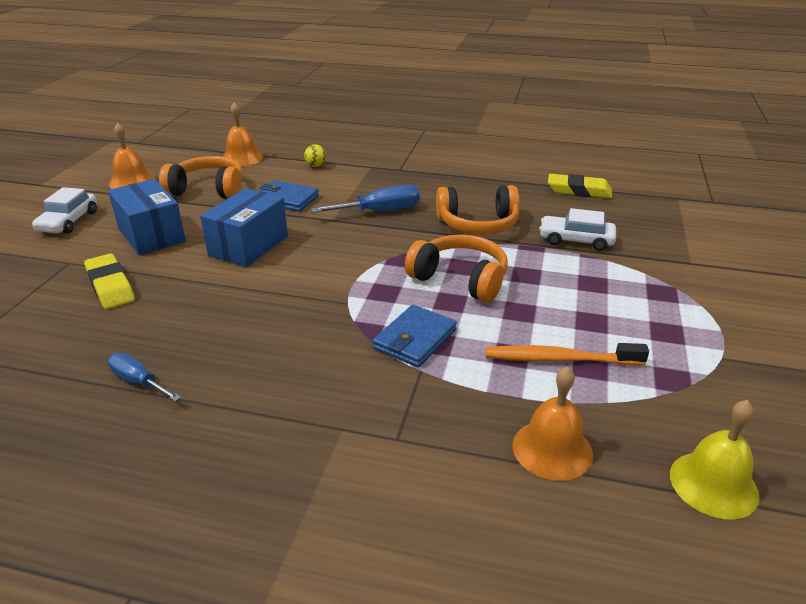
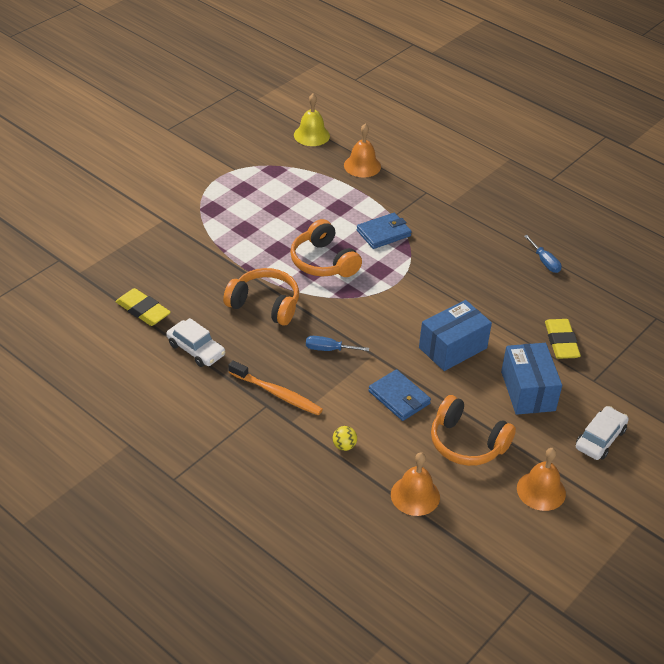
camera: 155 degrees left, 10 degrees up
(380, 211) = (328, 349): blue screwdriver -> blue screwdriver, size x0.64
(559, 359) = (317, 196): orange toothbrush -> orange toothbrush (277, 393)
(576, 240) = (211, 263): white car -> white car (196, 349)

